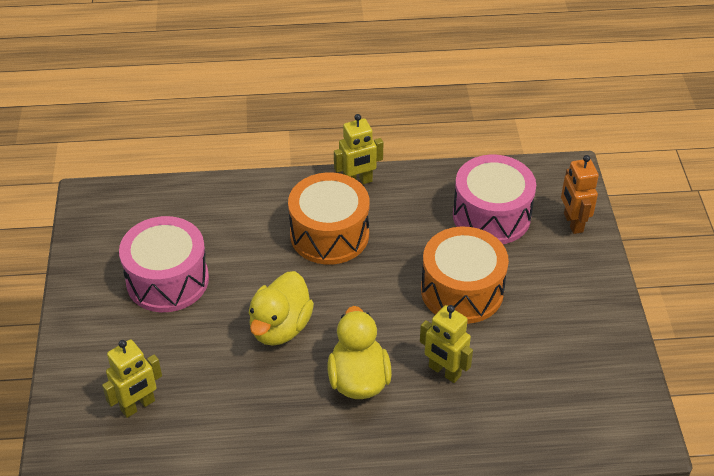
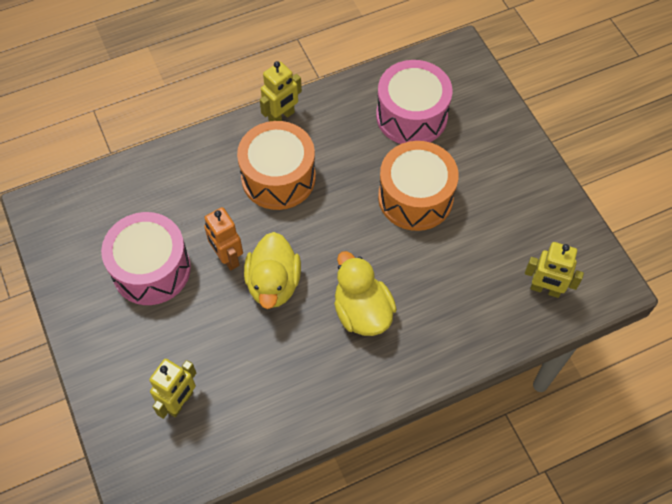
camera: 20 degrees left, 15 degrees up
(444, 371) = (431, 280): yellow robot -> yellow robot (545, 289)
(572, 223) = (482, 102): orange robot -> orange robot (227, 257)

